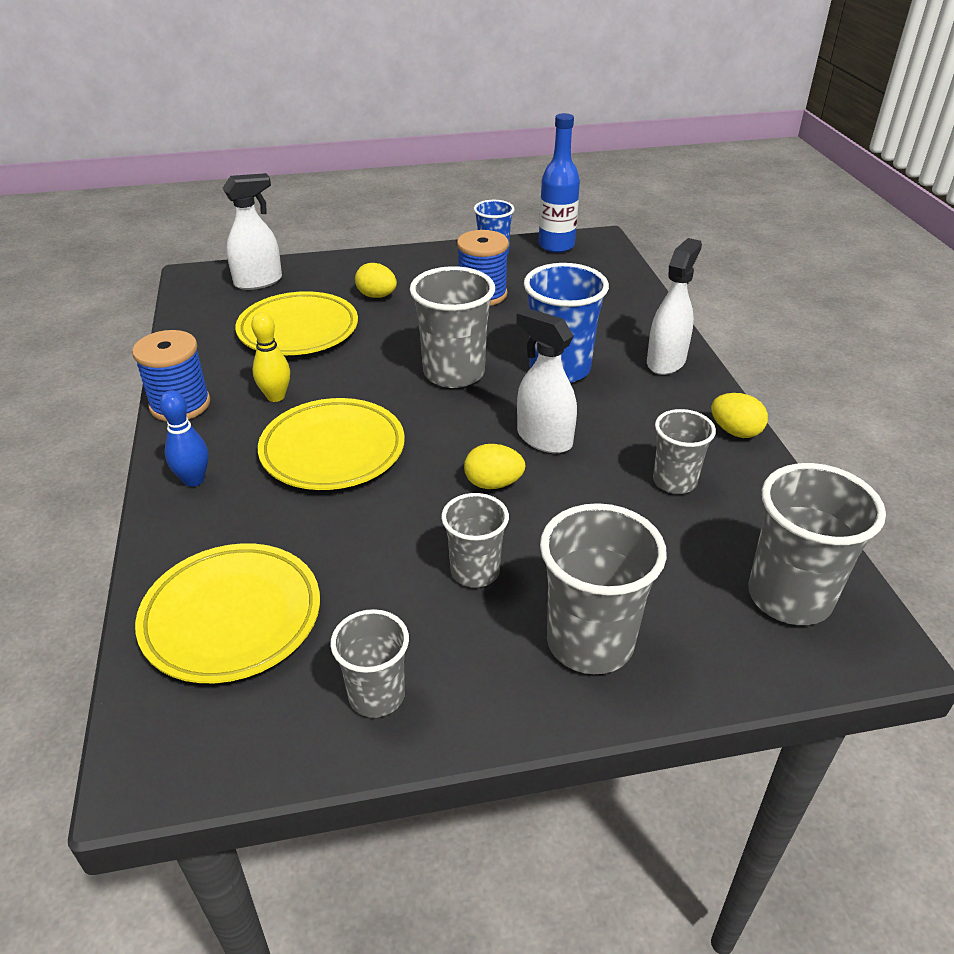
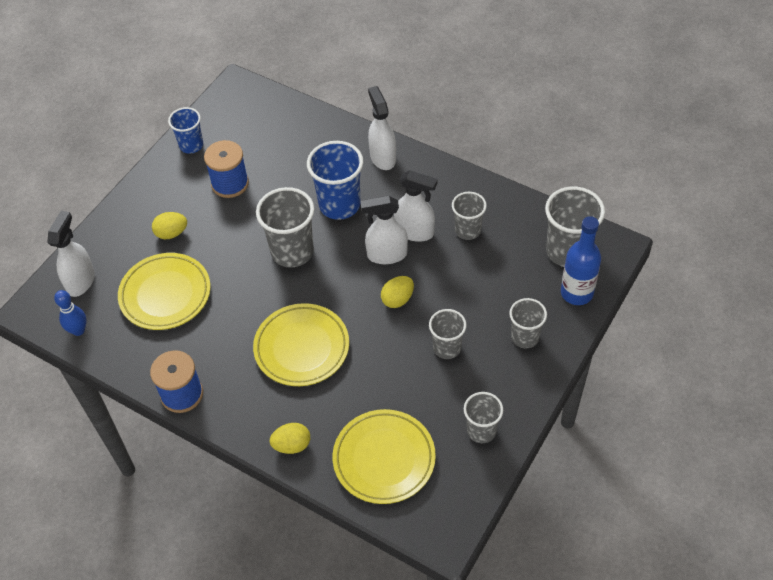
camera: 45 degrees left, 15 degrees up
(194, 480) = (262, 422): blue bowling pin -> blue bowling pin (78, 330)
(276, 396) = (224, 345): yellow bowling pin -> none
(556, 246) = (219, 110): blue bottle -> blue bottle (576, 293)
(590, 642) = (525, 337): grey cup -> grey cup, size x0.61
(607, 441) = (415, 232): none -> white spray bottle
(735, 431) = (460, 179): yellow egg -> yellow egg (292, 445)

